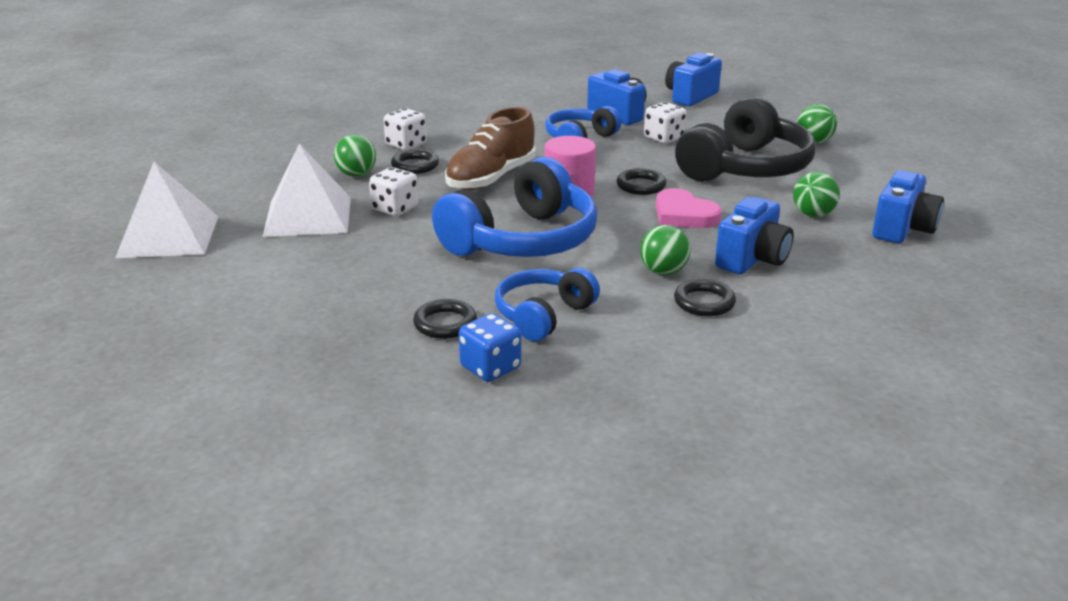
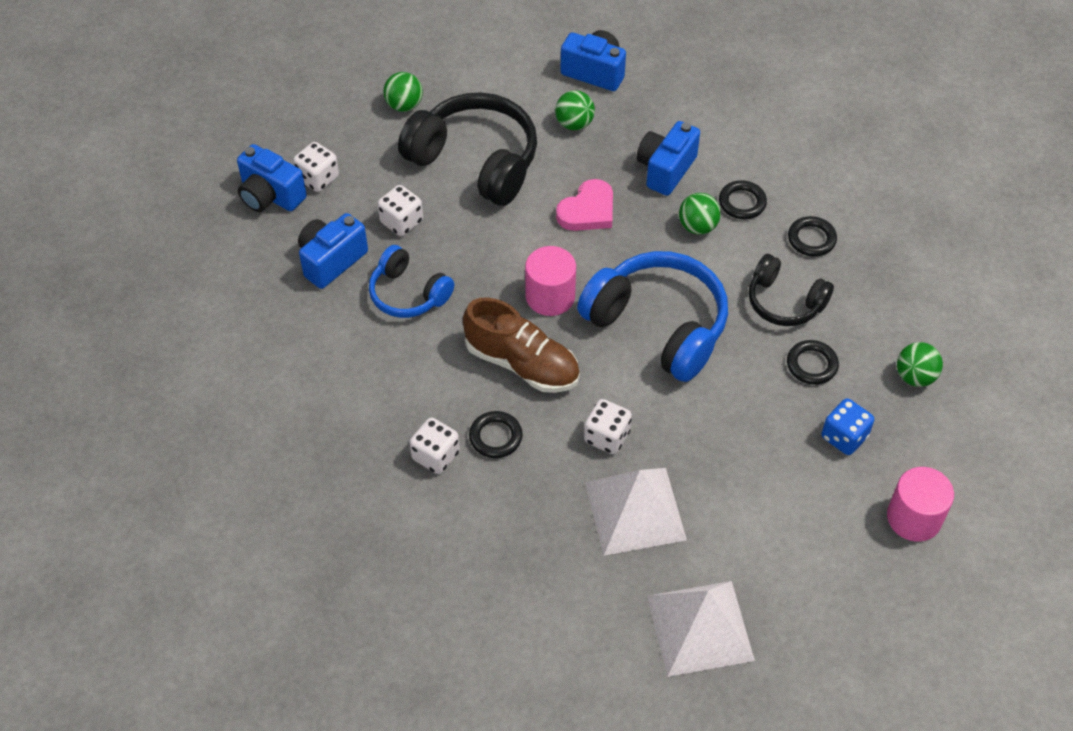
camera: 95 degrees left, 25 degrees up
(203, 366) = (914, 518): none -> pink cylinder
(356, 175) = (526, 488): green ball -> green ball (915, 376)
(490, 368) = (865, 328): blue dice -> blue dice (844, 437)
(543, 315) = (784, 301): blue headphones -> black headphones
(641, 186) = (527, 241): black ring -> black ring (811, 239)
(712, 111) = (318, 178): none -> white dice
(752, 259) = (665, 169): blue camera -> blue camera turned 90 degrees counterclockwise

